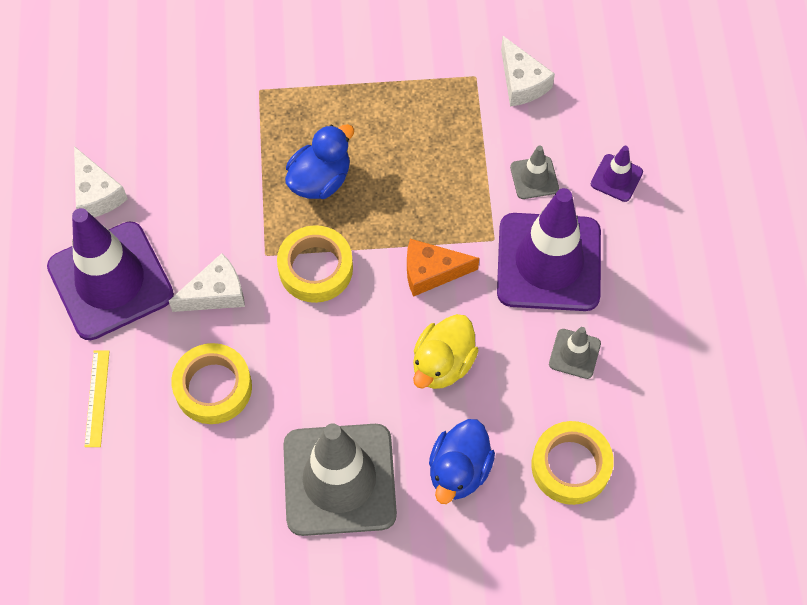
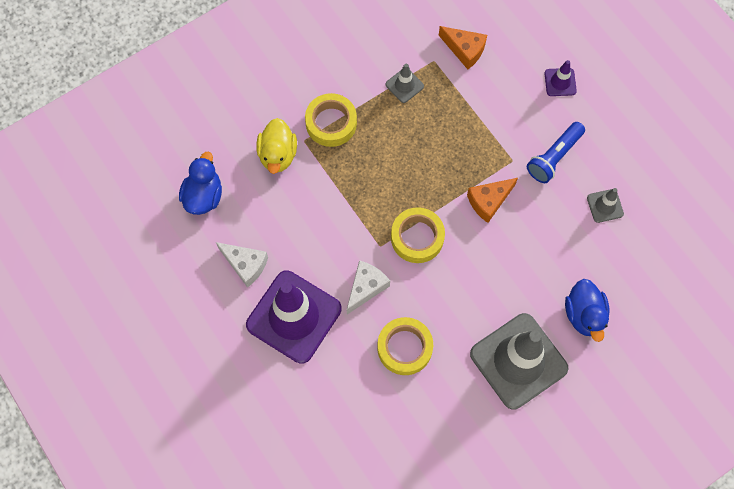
camera: 30 degrees left, 5 degrees up
(97, 398) = (337, 396): yellow ruler -> none
(320, 180) = (382, 179): blue duck -> blue duck (203, 196)
(442, 363) = (532, 255): yellow duck -> yellow duck (278, 155)
(521, 82) = (464, 50): white cheese -> orange cheese
(534, 178) = (511, 108): grey traffic cone -> grey traffic cone (404, 85)
(549, 262) = (554, 157): purple traffic cone -> blue flashlight
(570, 466) = (645, 275): yellow tape -> yellow tape (331, 123)

